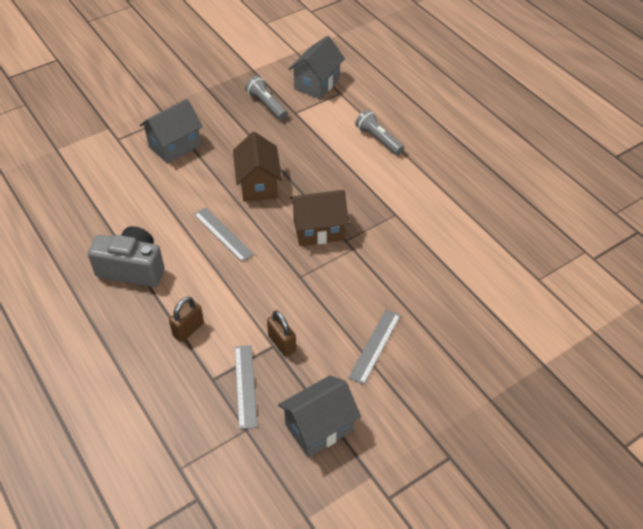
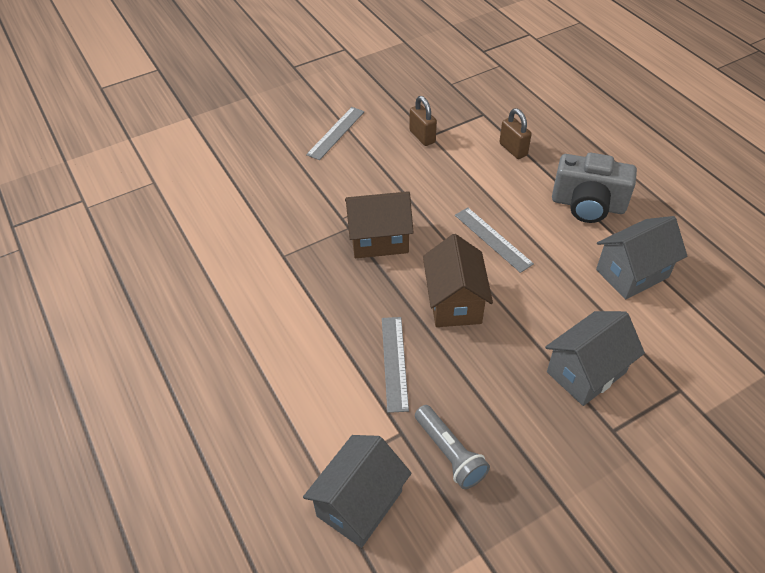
camera: 175 degrees left, 0 degrees up
(188, 329) = (513, 149): brown padlock -> brown padlock turned 75 degrees counterclockwise
(245, 386) = (454, 109): grey ruler -> grey ruler (394, 363)
(319, 427) = (392, 83): grey house -> grey house (632, 273)
(378, 139) = (277, 371): grey flashlight -> none

